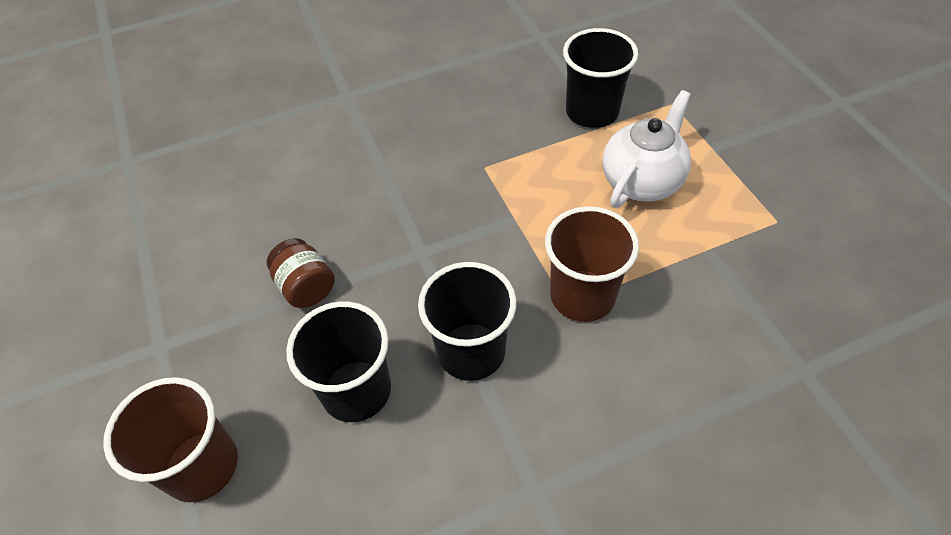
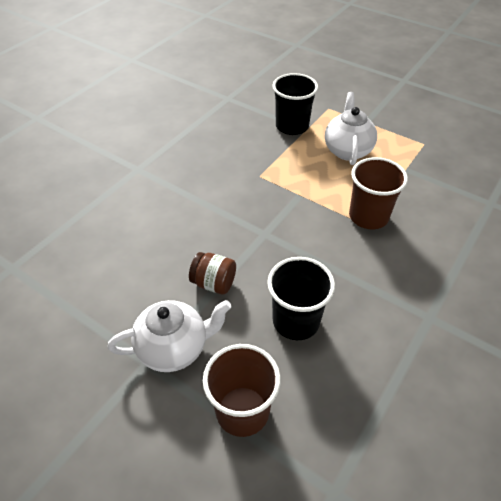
camera: 35 degrees left, 5 degrees down
(198, 344) = (174, 348): none -> white teapot
(471, 351) = (338, 270): black cup -> none

